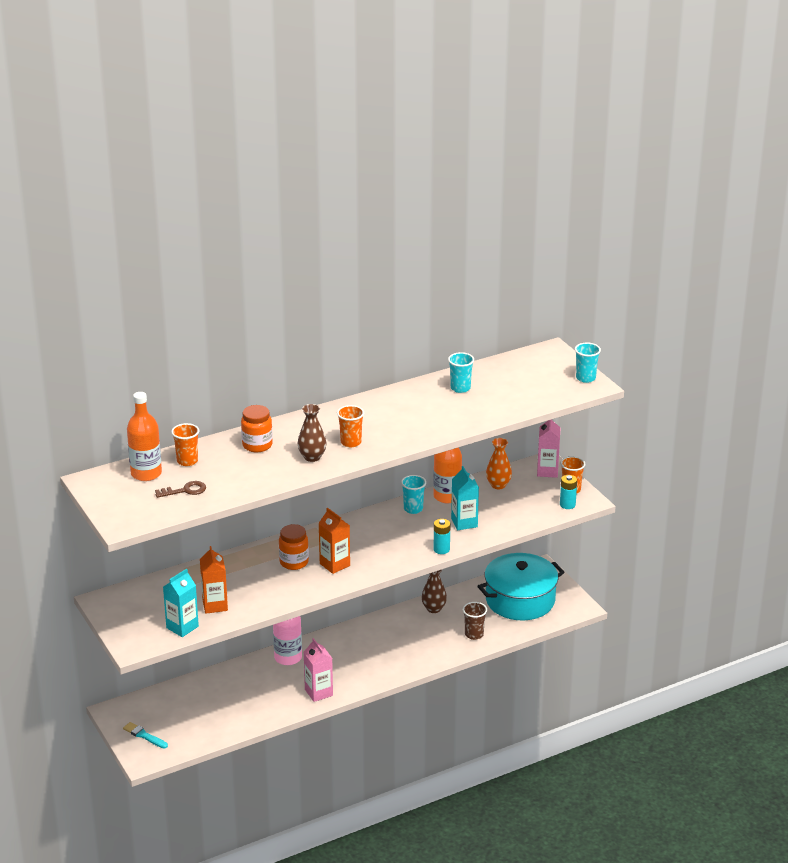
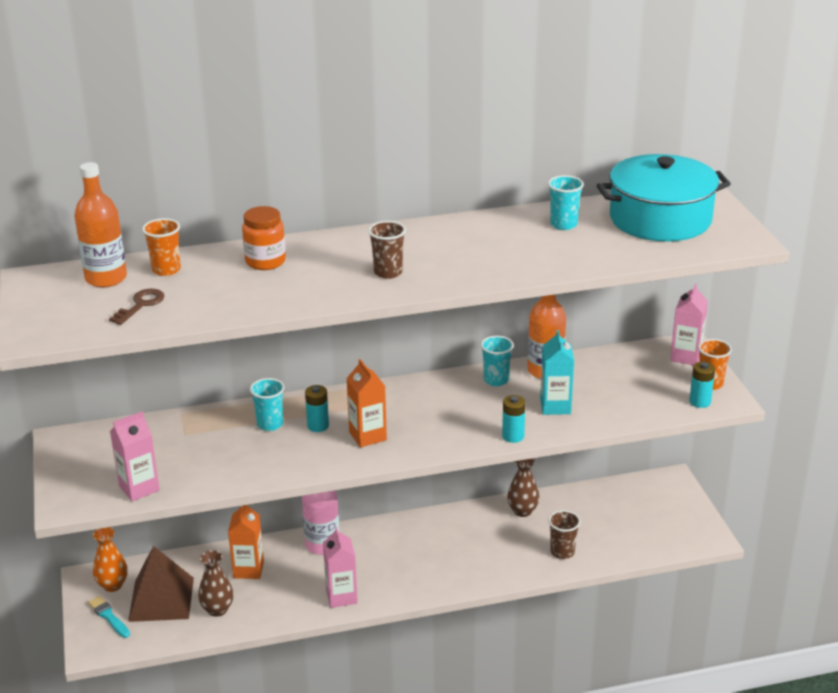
camera: 15 degrees right, 0 degrees up
(179, 717) = (161, 599): none -> brown pyramid
(182, 627) = (139, 488): turquoise carton -> pink carton
(185, 490) = (140, 305): brown key -> brown key turned 60 degrees counterclockwise
(215, 605) = (194, 466): orange carton -> orange carton (248, 569)
(294, 562) = (318, 426): orange jar -> turquoise battery
(312, 457) = (328, 284): brown vase -> brown vase (217, 609)
(351, 442) = (388, 272): orange cup -> brown cup
(498, 485) = (616, 365): orange vase -> orange vase (112, 585)
(520, 600) = (634, 516): turquoise pot -> turquoise pot (660, 219)
(585, 378) = (739, 231): turquoise cup -> turquoise cup (270, 424)

